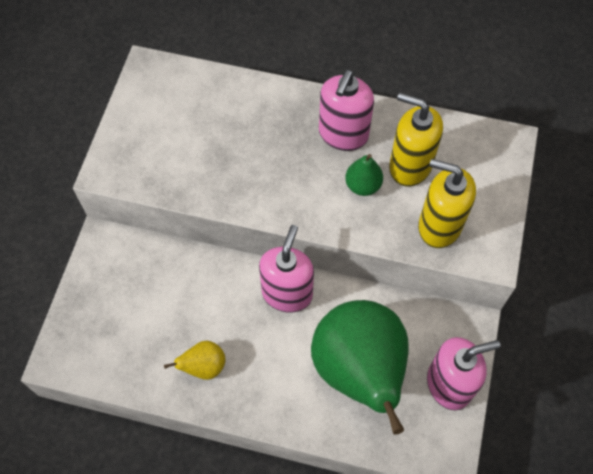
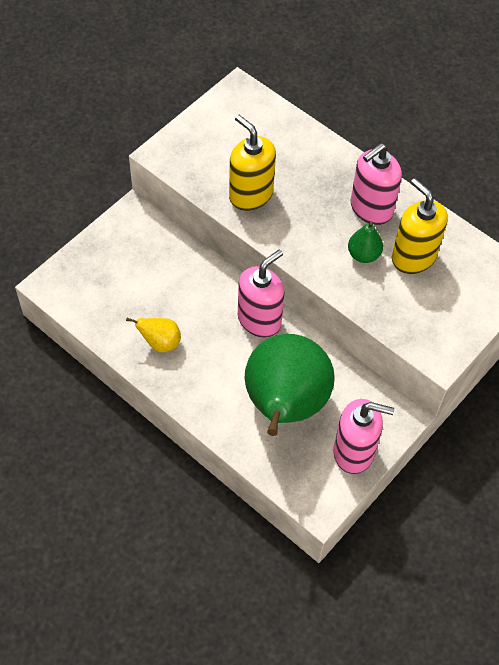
camera: 25 degrees right, 5 degrees down
(439, 226) = (409, 314): yellow soap dispenser -> yellow soap dispenser (250, 195)

